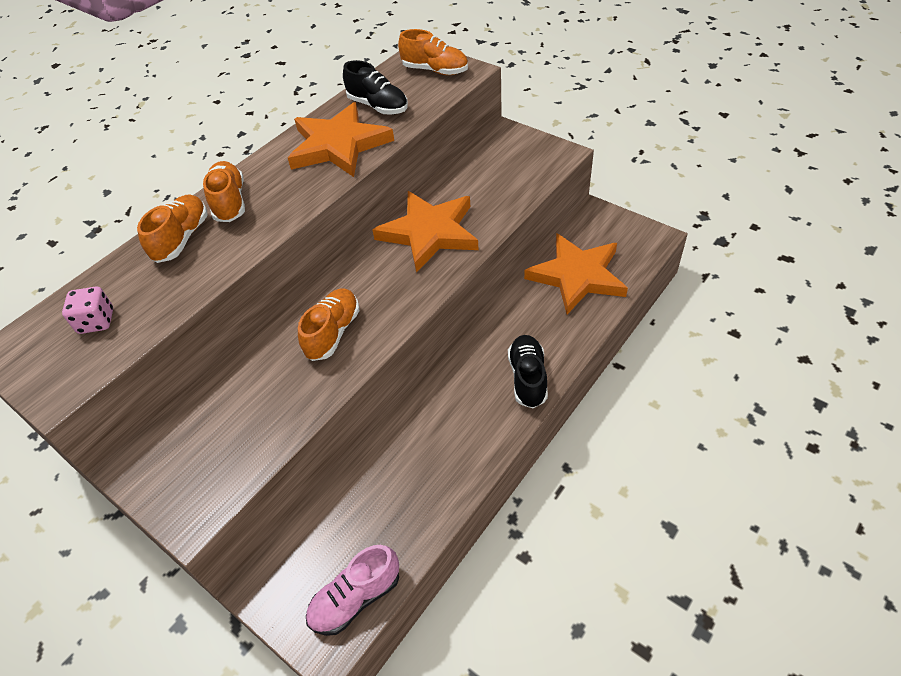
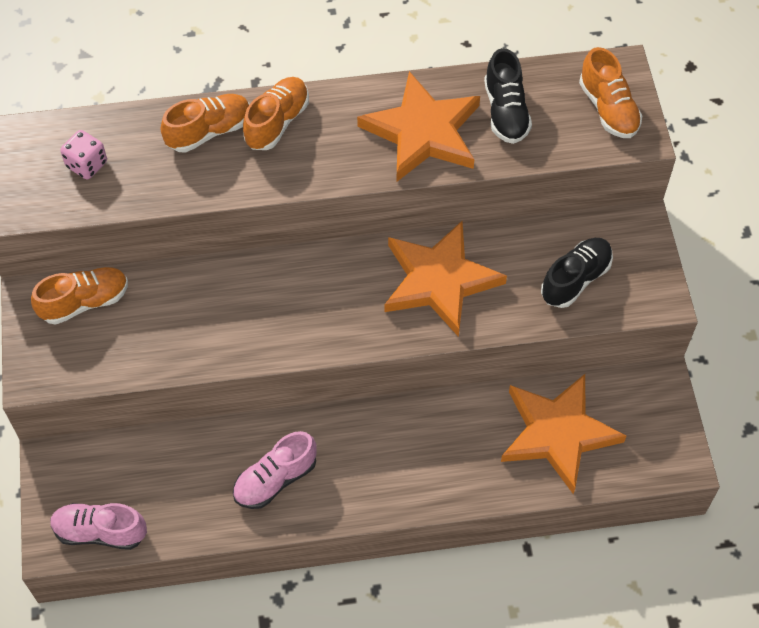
camera: 40 degrees right, 10 degrees up
(333, 333) = (263, 311): orange shoe -> orange shoe (84, 302)
(445, 444) = (275, 479): none -> pink shoe
(528, 378) = (399, 487): black shoe -> black shoe (575, 279)

